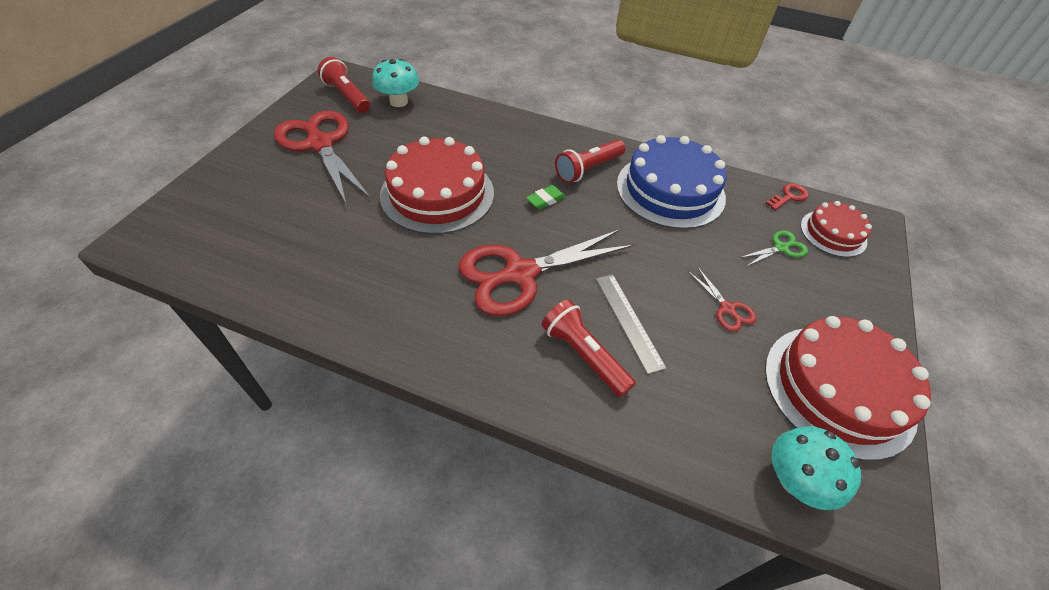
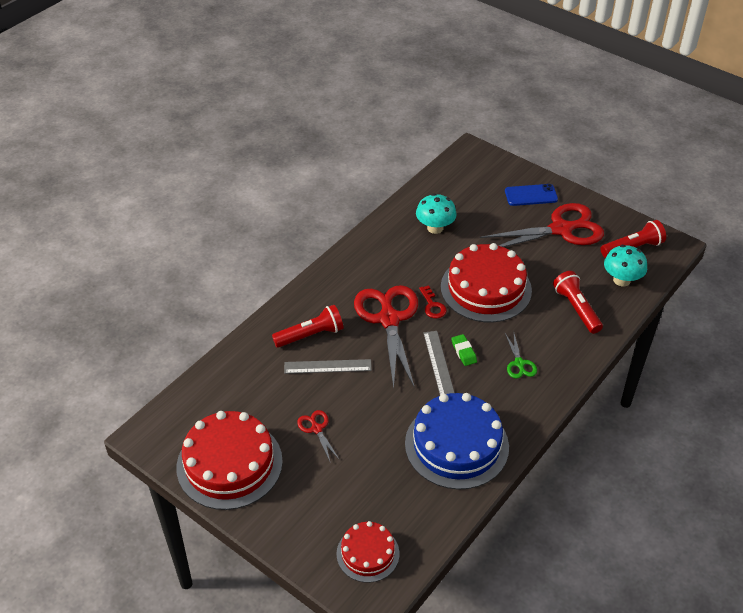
camera: 110 degrees right, 5 degrees down
(252, 172) = (531, 195): none -> blue phone
(572, 217) = (438, 364): none -> grey ruler
(588, 169) = (498, 392): red flashlight -> red flashlight (576, 308)
(727, 309) = (316, 429): red scissors -> red scissors turned 75 degrees clockwise
(781, 248) = (363, 498): green scissors -> green scissors (519, 363)
(789, 196) = (425, 543): red key -> red key (432, 305)
(794, 480) = (189, 407): turquoise mushroom -> turquoise mushroom (435, 228)

